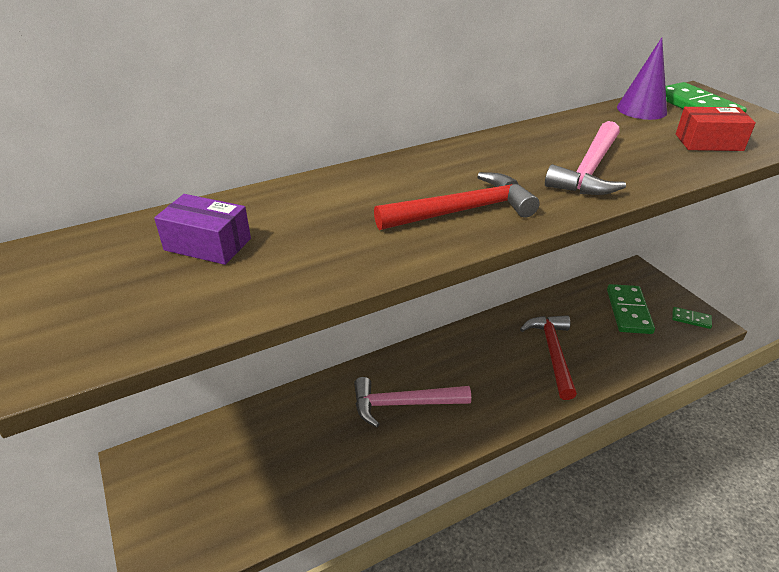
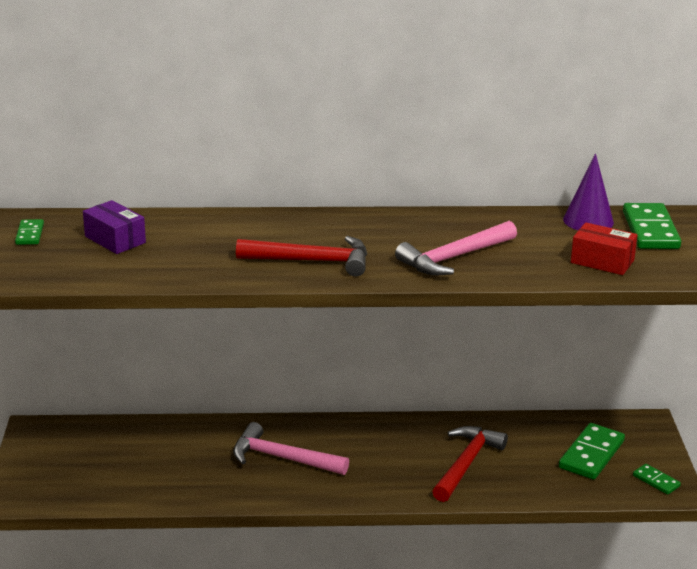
camera: 25 degrees right, 10 degrees down
(82, 267) = (29, 234): none -> green domino

